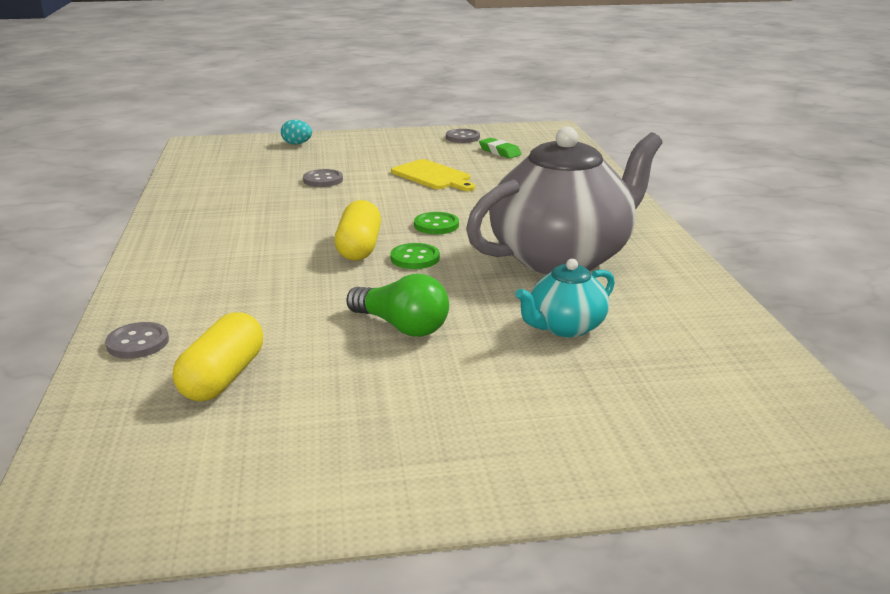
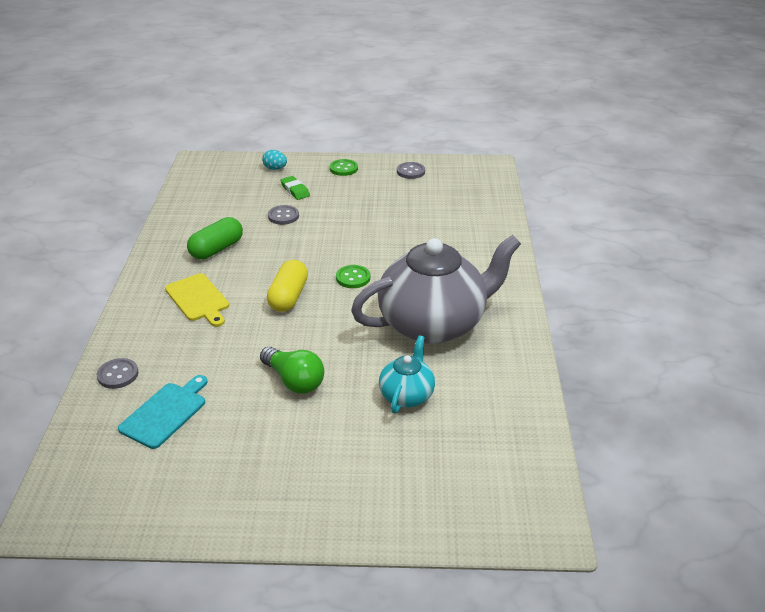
camera: 10 degrees right, 10 degrees up
(223, 377) = (165, 413): yellow capsule -> turquoise cutting board
(246, 213) = (216, 249): none -> green capsule
(415, 258) = (325, 313): green button -> green button (343, 168)
(433, 176) = (370, 219): yellow cutting board -> yellow cutting board (198, 299)
(499, 152) = (434, 193): green eraser -> green eraser (295, 190)
(565, 327) = (407, 395): turquoise teapot -> turquoise teapot turned 135 degrees clockwise

